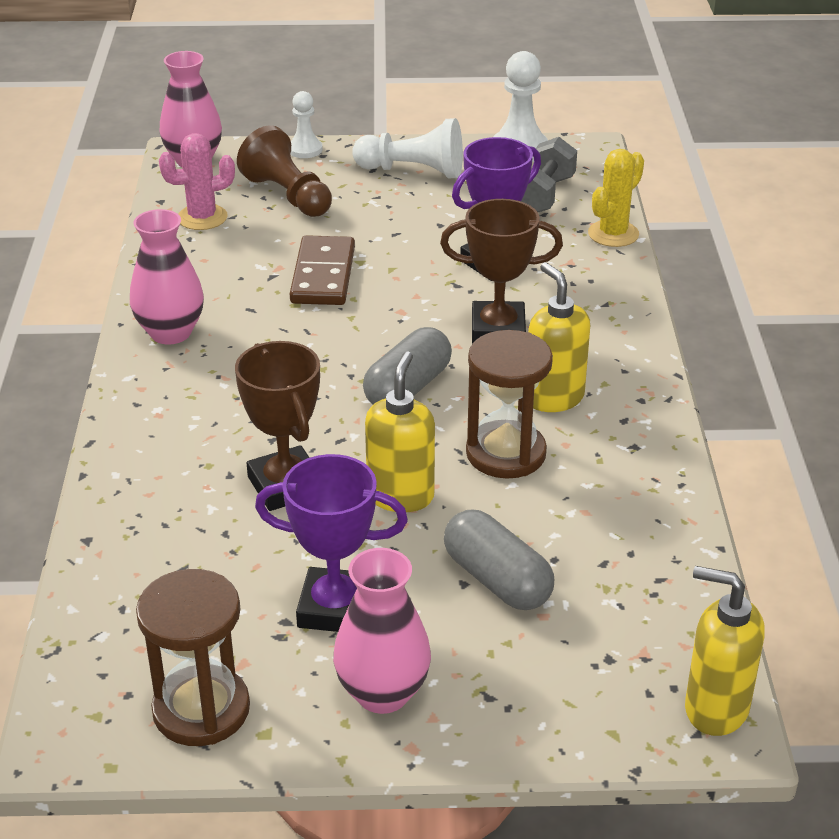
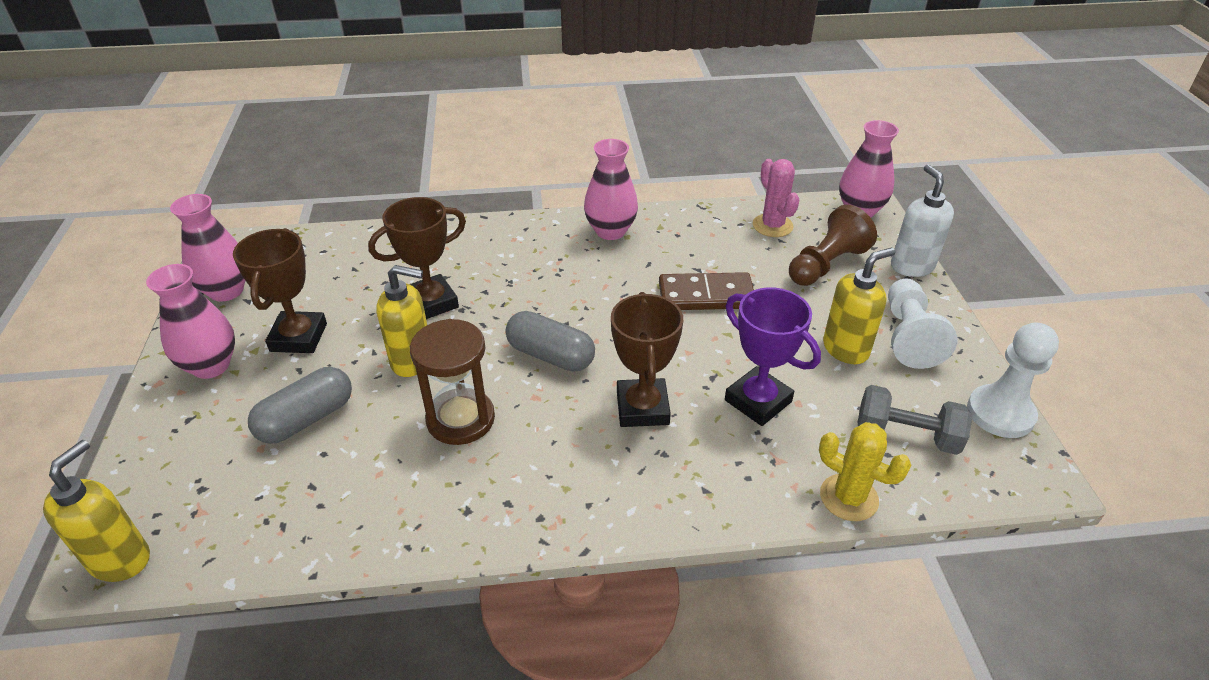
camera: 85 degrees right, 5 degrees up
(201, 709) = (226, 291): brown hourglass -> pink vase
(305, 150) = (911, 266): white pawn -> white soap dispenser
(335, 608) = (298, 337): purple trophy -> brown trophy
(554, 398) = (540, 450): yellow soap dispenser -> yellow soap dispenser (846, 349)

